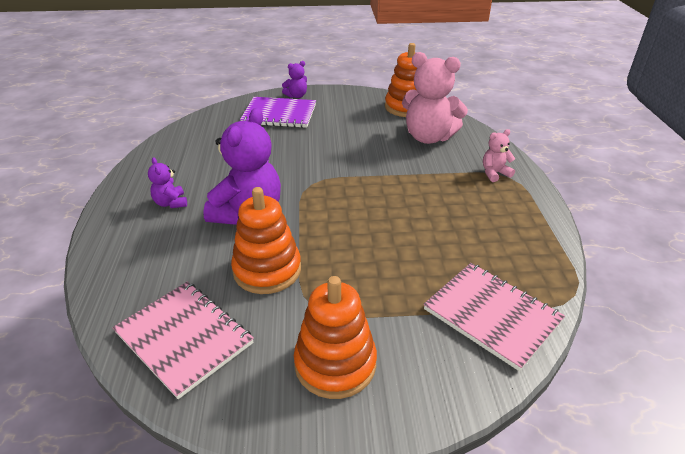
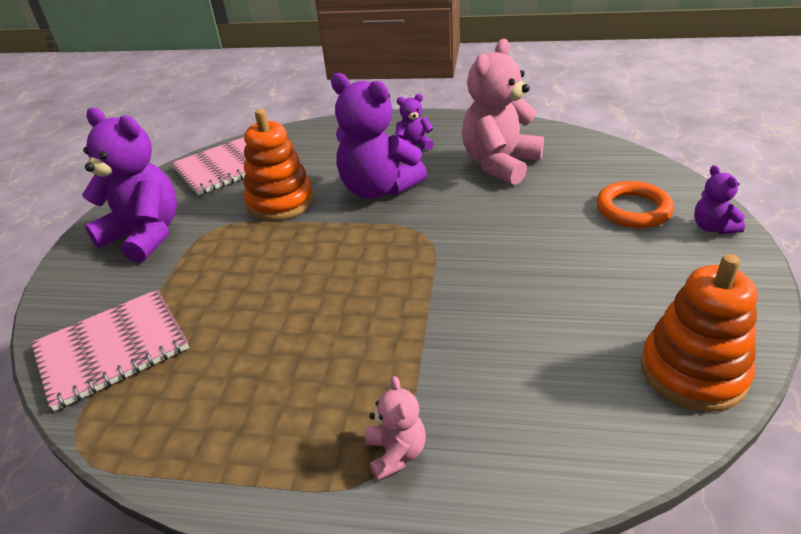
camera: 105 degrees right, 0 degrees up
(279, 114) = (633, 209): purple notebook -> orange ring
(335, 364) = (145, 235): orange stacking toy -> purple teddy bear
(428, 137) = (550, 381): pink teddy bear -> pink teddy bear (500, 164)

